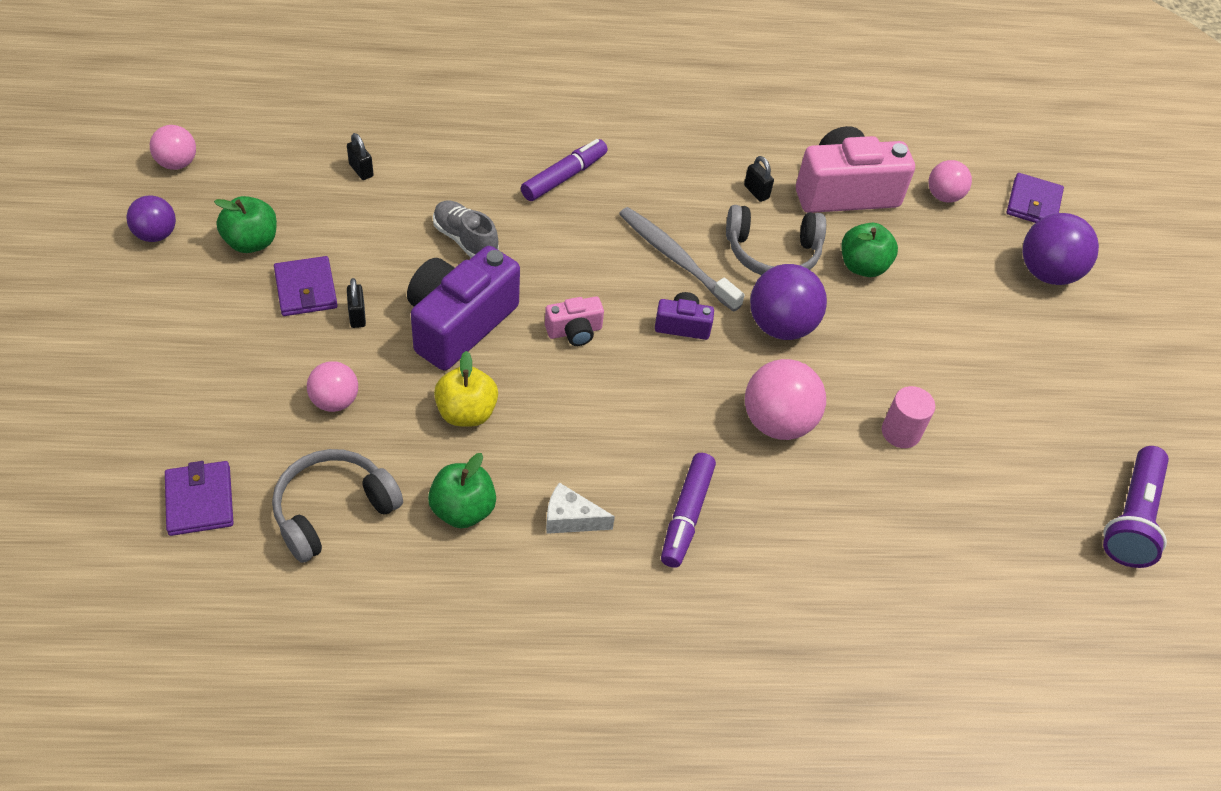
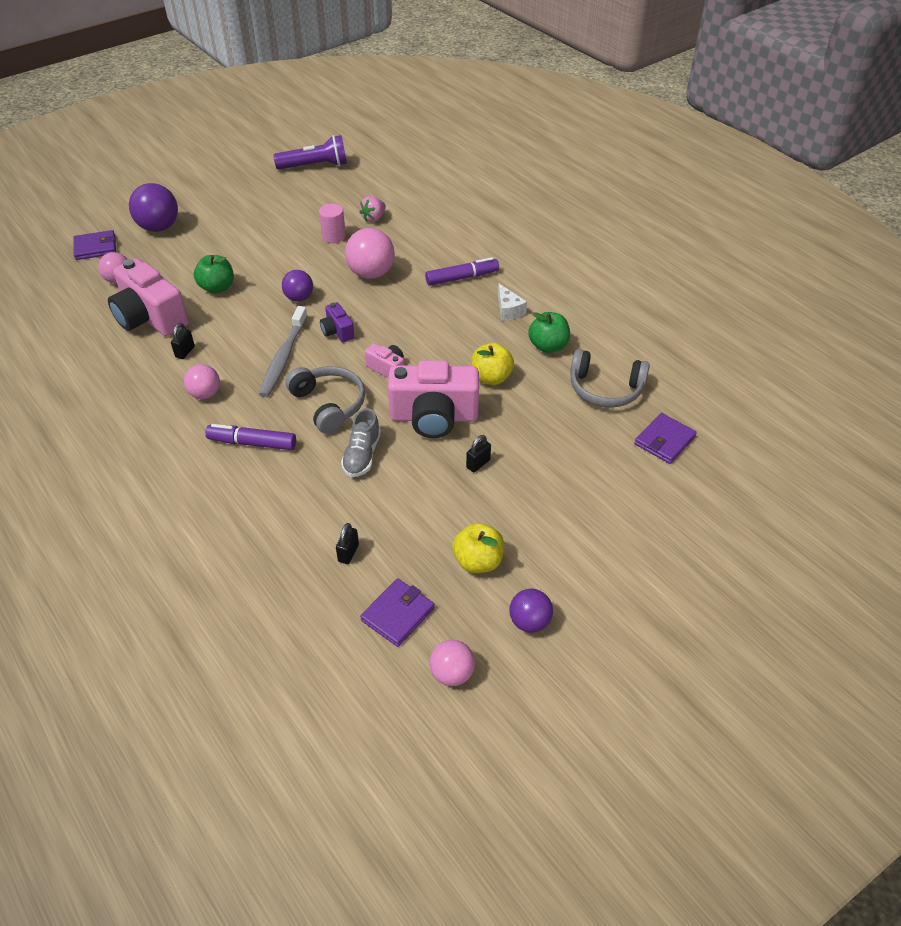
camera: 120 degrees left, 5 degrees down
(251, 242) = (478, 561): green apple -> yellow apple
(306, 289) = (485, 502): purple wallet -> purple wallet (398, 614)
(335, 401) = (545, 432): pink ball -> pink ball (205, 394)
(459, 323) = (434, 417): purple camera -> pink camera
(772, 252) = (239, 323): grey headphones -> grey headphones (328, 405)
(780, 326) = (299, 298): purple ball -> purple ball, size x0.62
(919, 505) = (374, 218): none -> pink strawberry

